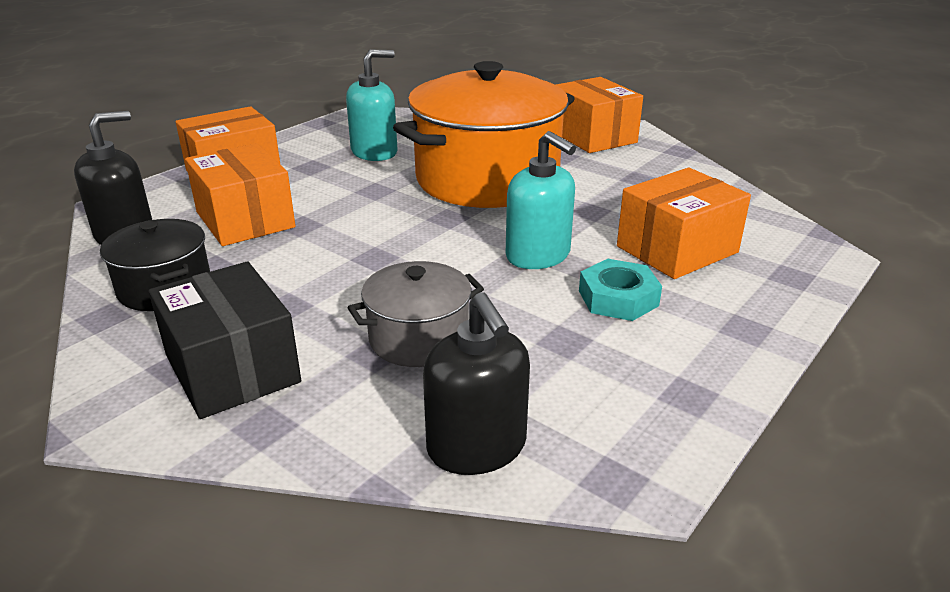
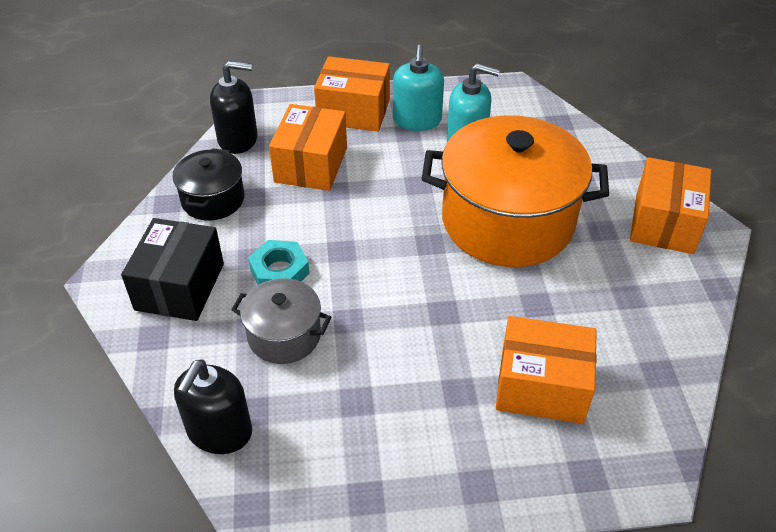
camera: 45 degrees right, 15 degrees up
(538, 255) = (438, 321): turquoise soap dispenser -> turquoise soap dispenser (417, 120)
(618, 298) = (435, 396): turquoise nut -> turquoise nut (279, 271)

